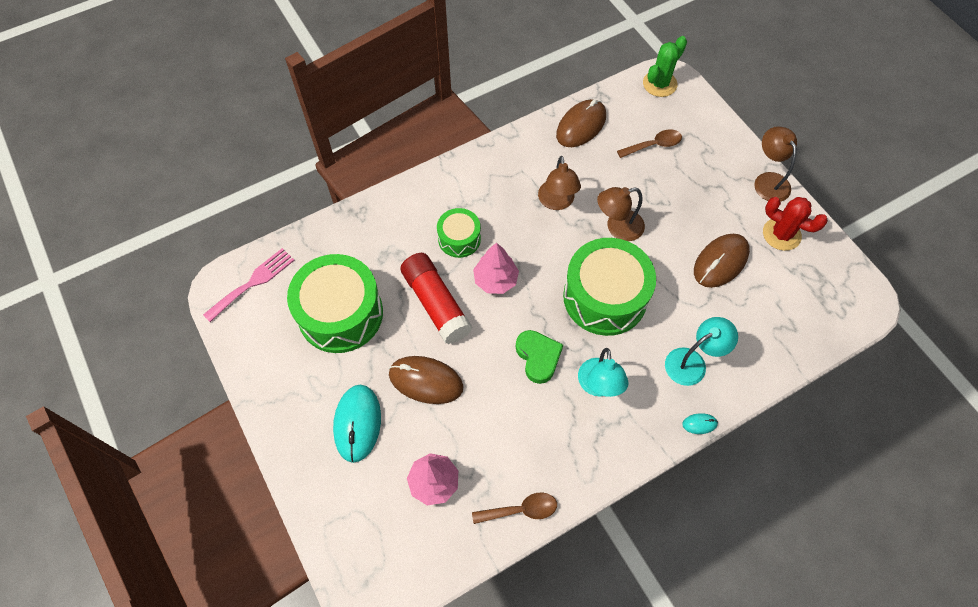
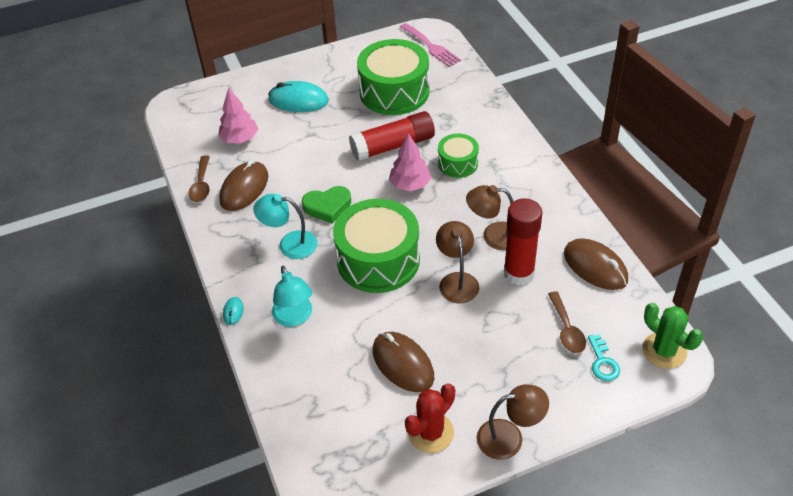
camera: 100 degrees right, 15 degrees down
(426, 381) = (323, 137): brown mouse -> brown mouse (244, 188)
(599, 180) = (519, 273): none -> red glue stick
(680, 122) = (602, 362): none -> turquoise key

